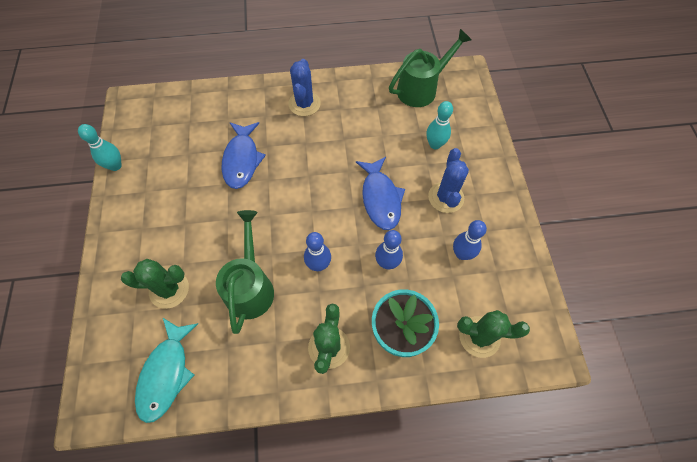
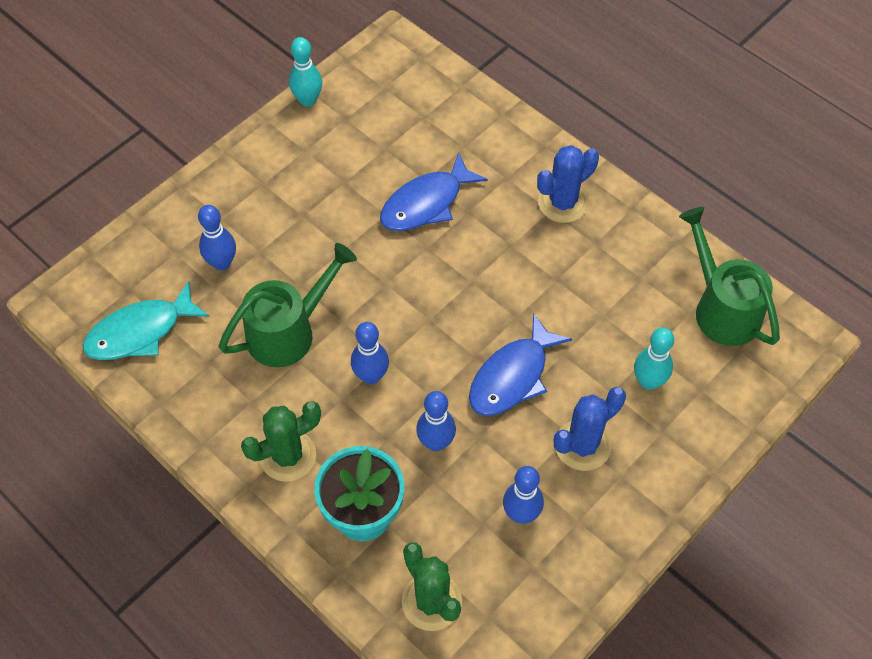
camera: 50 degrees right, 5 degrees down
(169, 289) = (222, 263): green cactus -> blue bowling pin
(422, 88) = (721, 307): green watering can -> green watering can turned 135 degrees counterclockwise

